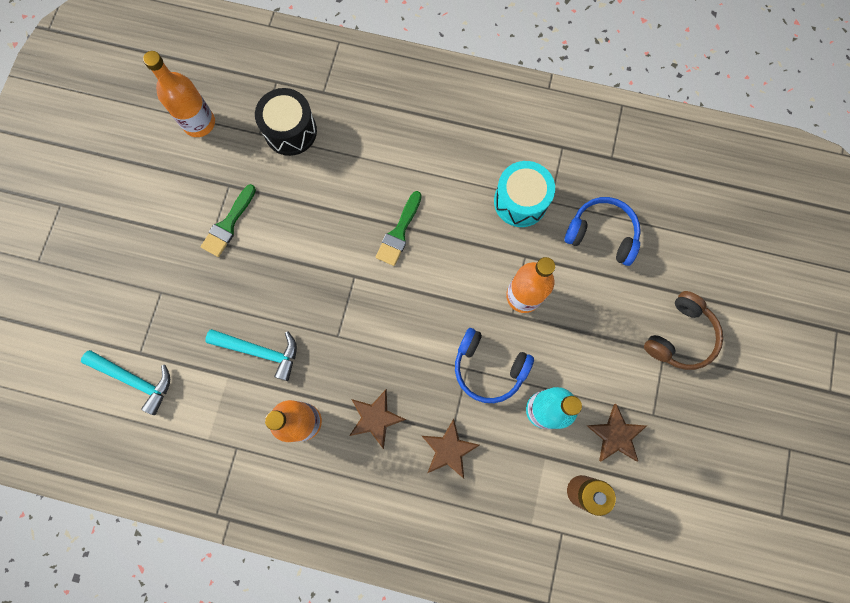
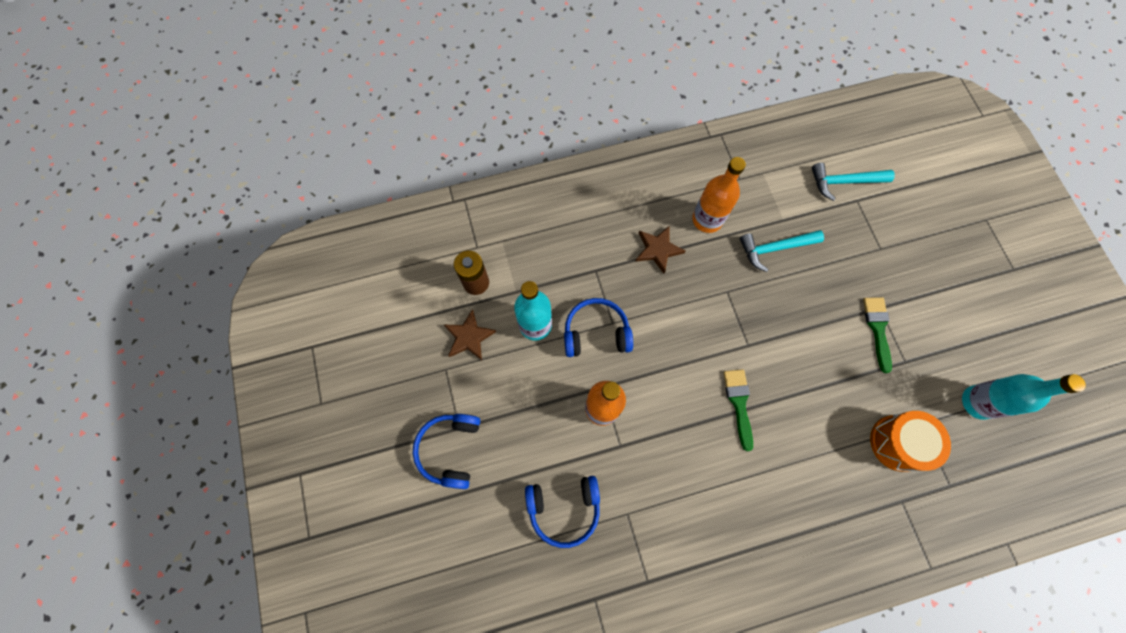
camera: 150 degrees right, 5 degrees down
(199, 123) = (977, 402): orange bottle -> turquoise bottle
(290, 131) = (898, 443): black drum -> orange drum
(449, 449) = (590, 258): brown star -> none
(520, 201) = (654, 497): turquoise drum -> none
(680, 336) = (450, 450): brown headphones -> blue headphones

